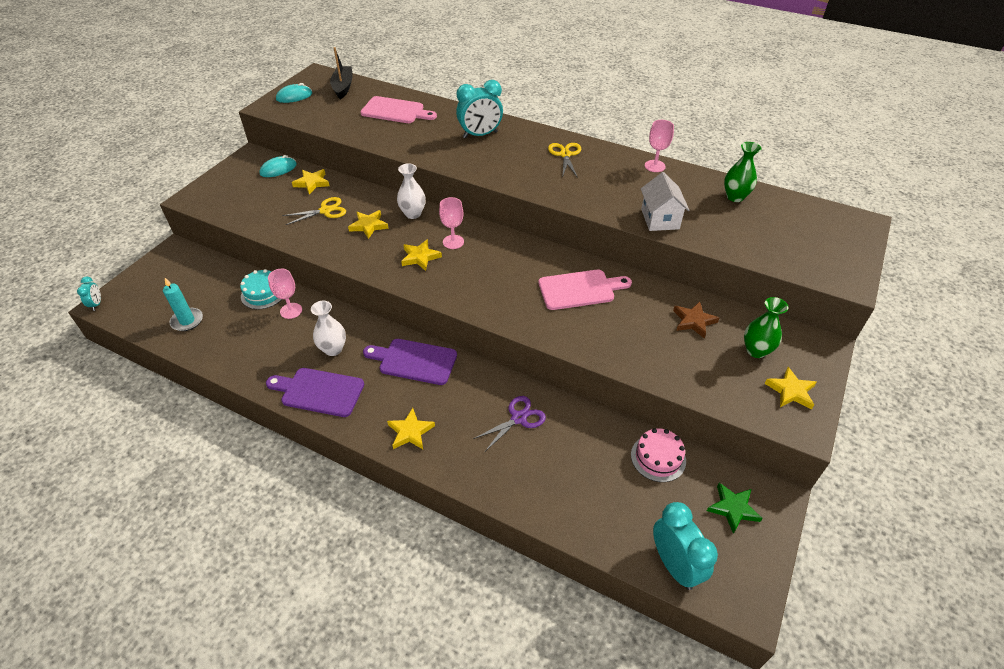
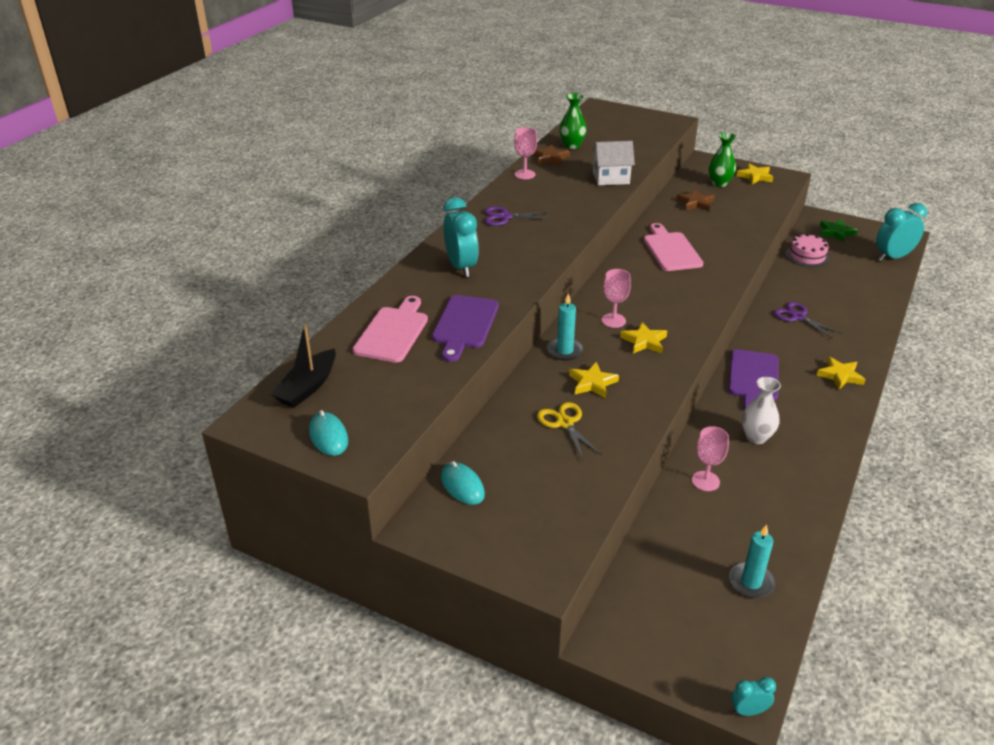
camera: 90 degrees left, 10 degrees down
(263, 293) = (680, 513): turquoise cake -> none
(312, 183) = (499, 444): yellow star -> none
(319, 392) = (819, 440): purple cutting board -> purple cutting board (465, 325)
(343, 87) = (307, 387): black boat -> black boat turned 60 degrees counterclockwise
(413, 214) = (565, 351): white vase -> turquoise candle
(565, 154) = (505, 217): yellow scissors -> purple scissors
(697, 182) = (550, 158): none -> brown star

